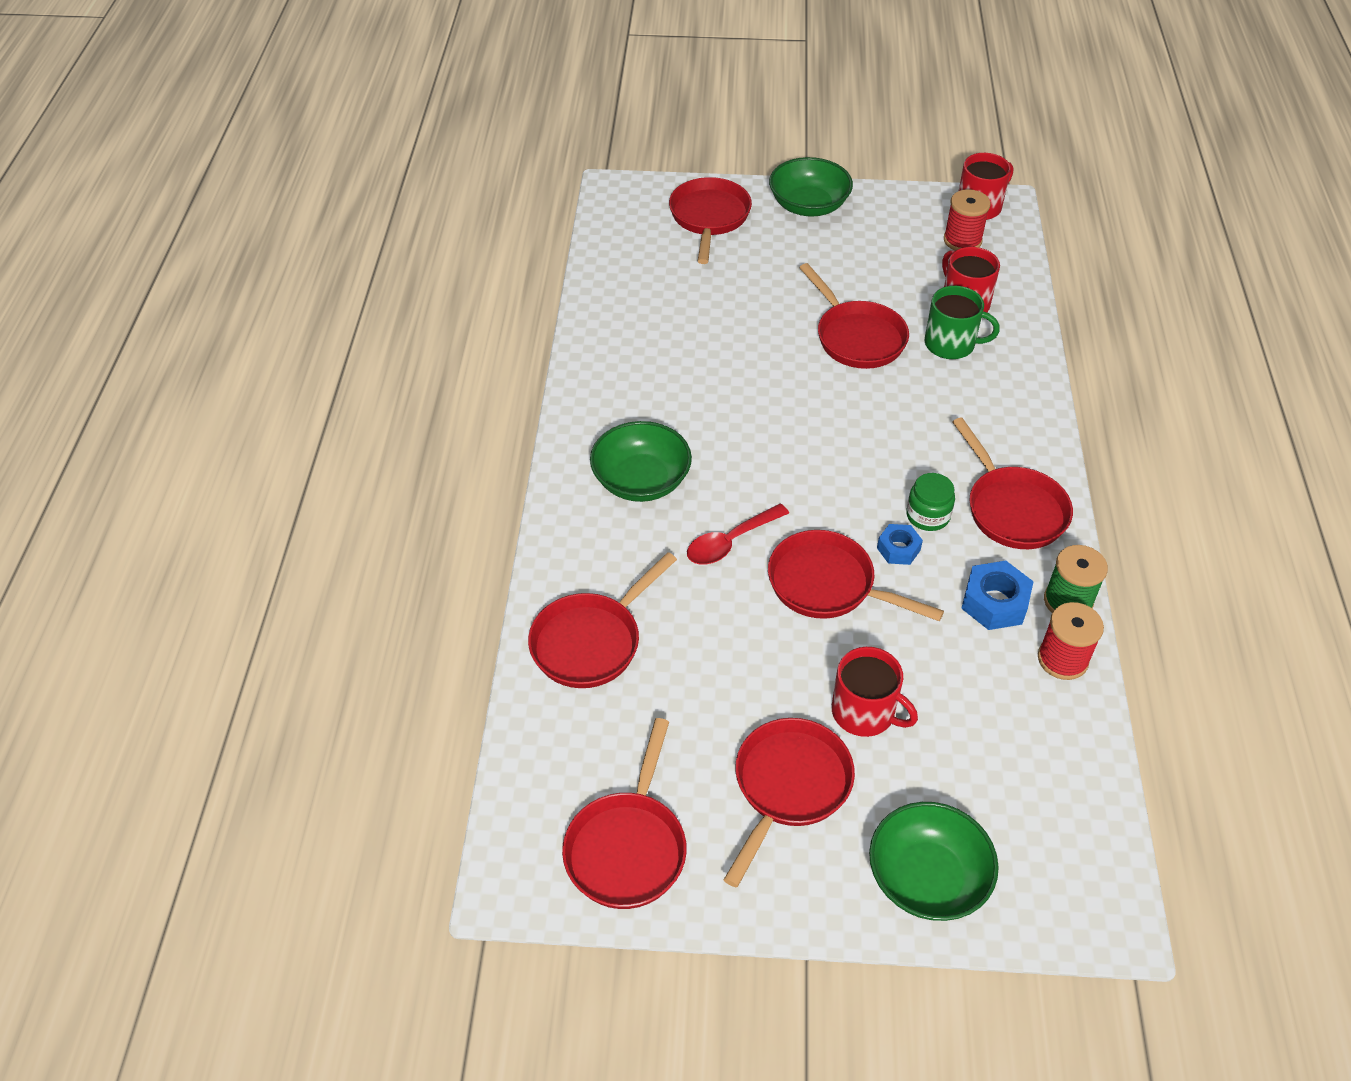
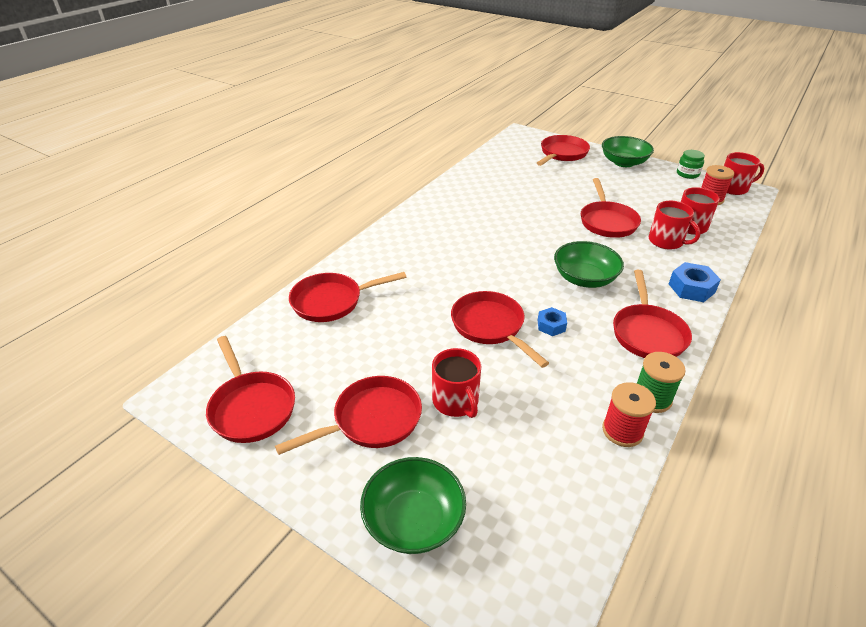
camera: 30 degrees right, 10 degrees down
(628, 847) = (251, 407): red pan -> red pan turned 75 degrees counterclockwise
(641, 480) = (427, 243): green bowl -> green bowl (584, 278)
(730, 542) = (450, 286): red spoon -> none
(927, 516) = (585, 316): green jar -> green jar (687, 174)
(951, 344) = (666, 241): green mug -> red mug
(994, 603) = (595, 378): blue nut -> blue nut (691, 288)

